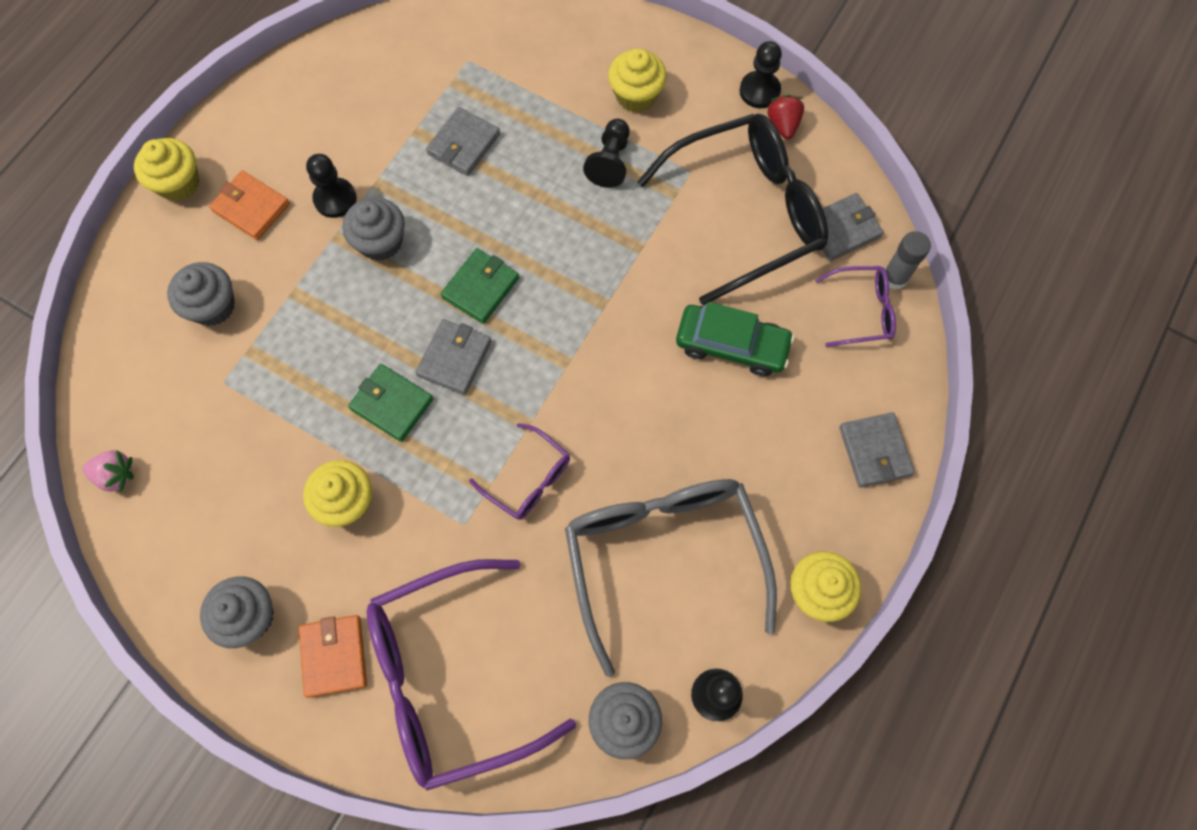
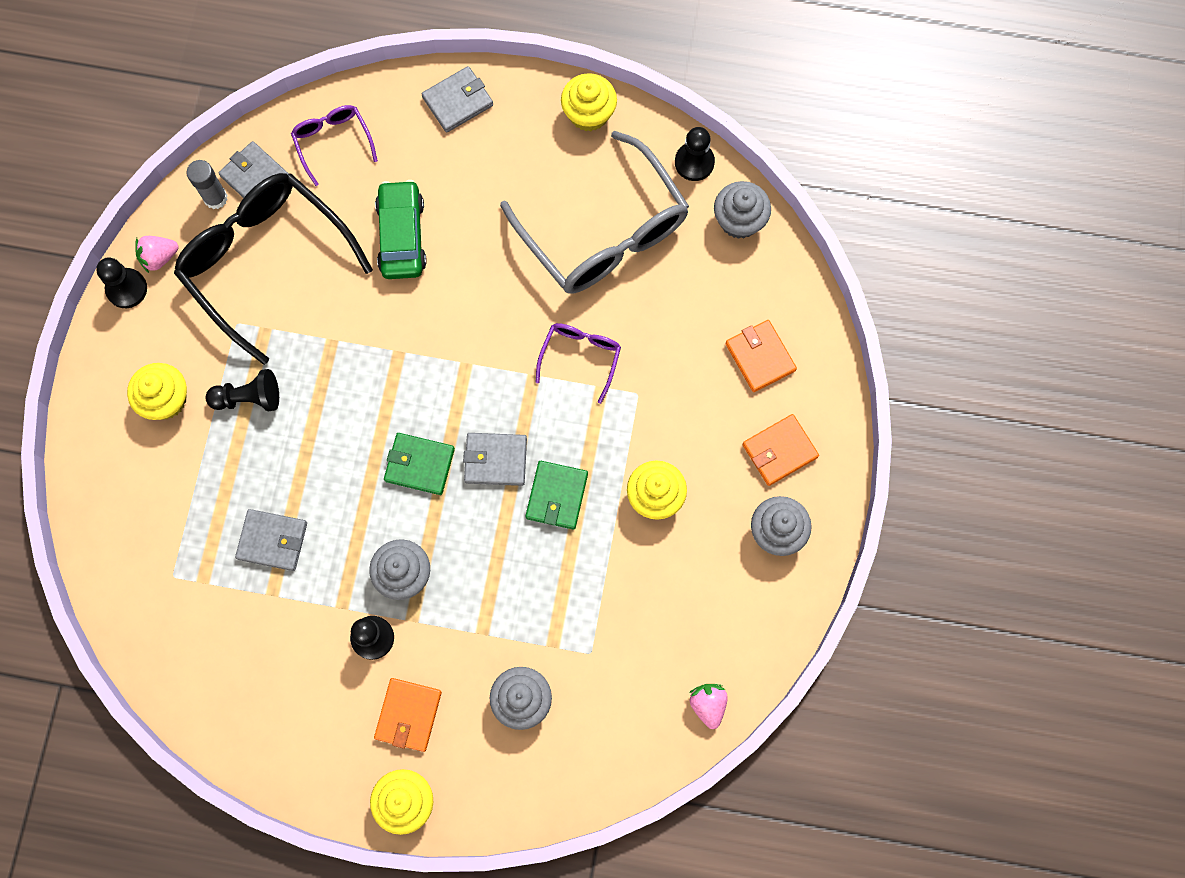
camera: 110 degrees left, 5 degrees up
(449, 678) = (760, 357): purple glasses -> orange wallet
(663, 556) = (604, 232): grey glasses -> grey glasses turned 90 degrees counterclockwise
(783, 125) = (159, 257): red strawberry -> pink strawberry
(894, 277) = (291, 124): grey glue stick -> grey glue stick (215, 198)

